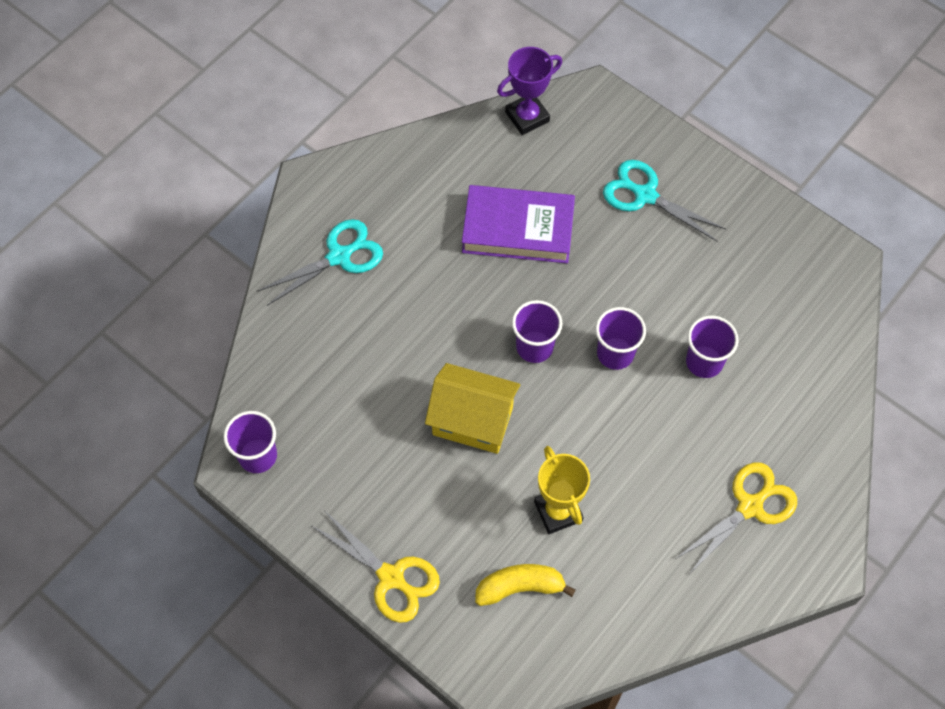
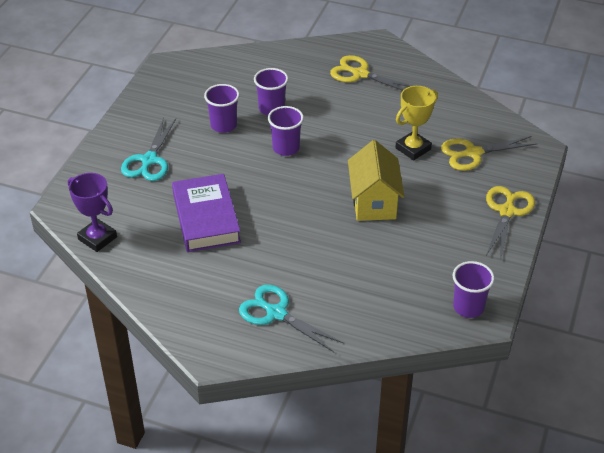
camera: 110 degrees left, 20 degrees down
(520, 587) = (473, 153): yellow banana -> yellow scissors
(534, 347) = (300, 186): purple cup -> purple cup (223, 125)

